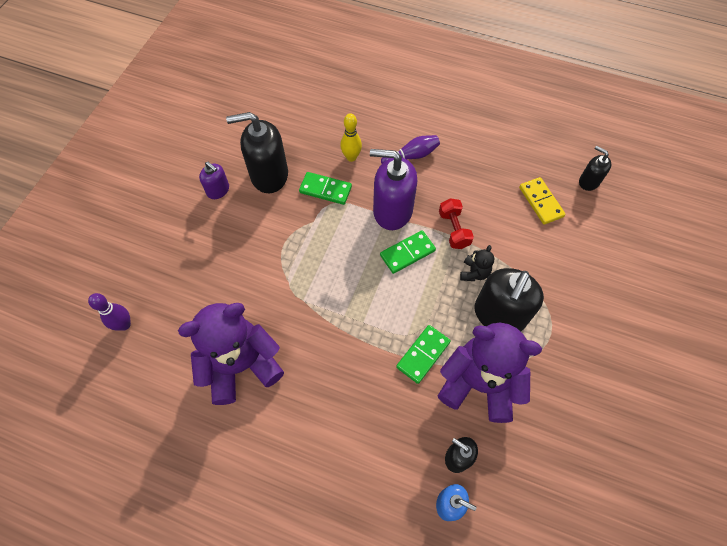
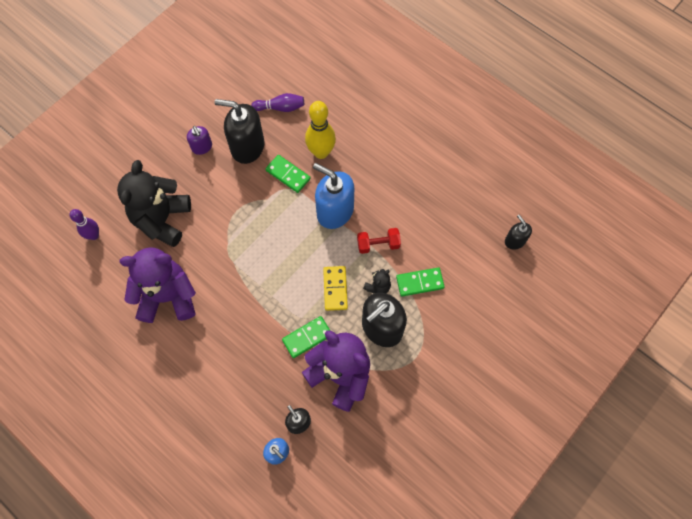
camera: 20 degrees right, 5 degrees up
(201, 281) = (162, 220): none -> black teddy bear
(351, 157) = (321, 152): yellow bowling pin -> yellow bowling pin, size x1.59
(392, 211) = (335, 211): purple soap dispenser -> blue soap dispenser
(407, 253) = (331, 251): green domino -> green domino (420, 282)
(411, 156) = (372, 167): purple bowling pin -> purple bowling pin (280, 107)
(454, 229) = (378, 244): red dumbbell -> red dumbbell turned 75 degrees clockwise
(540, 202) = (463, 245): yellow domino -> yellow domino (335, 289)

